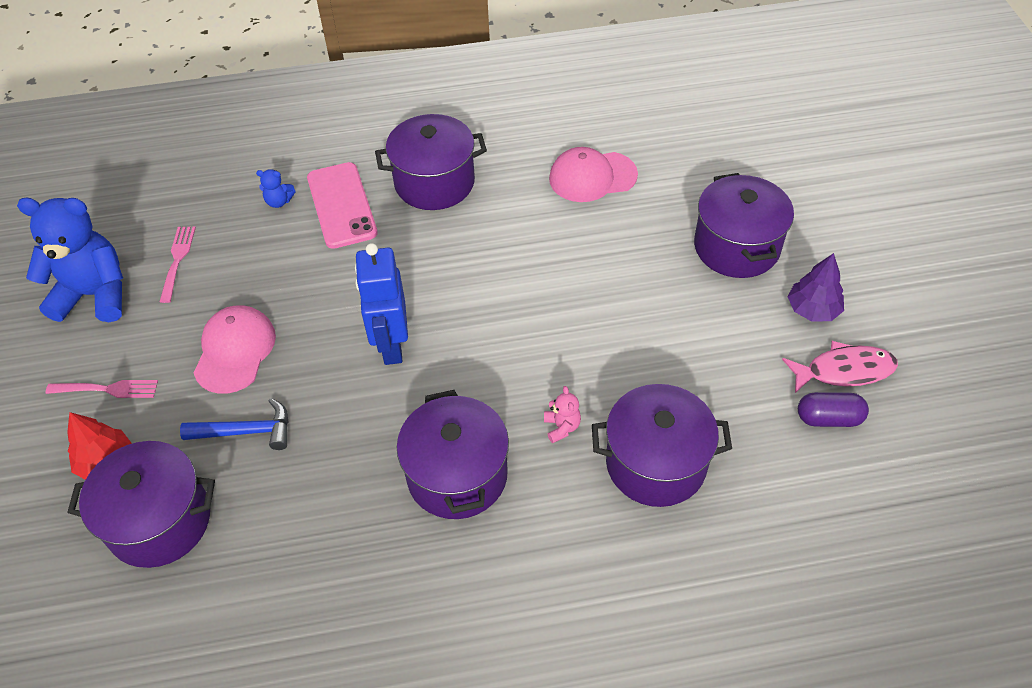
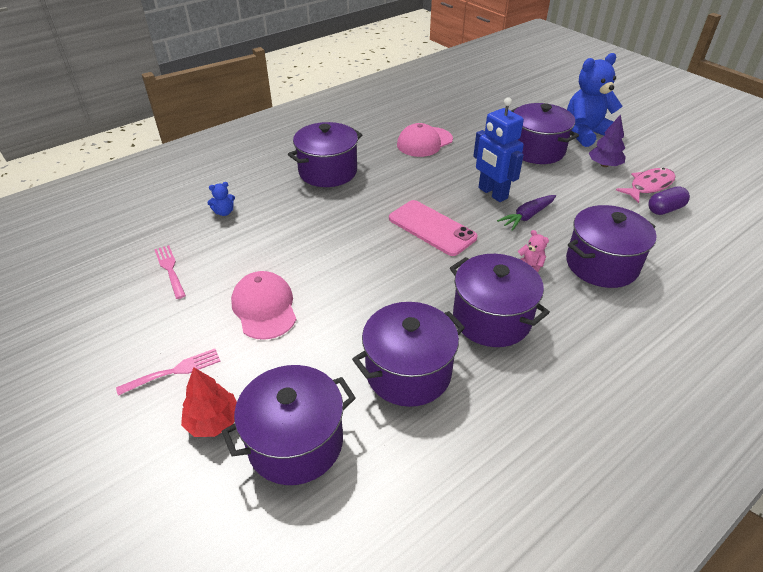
camera: 30 degrees left, 10 degrees down
(94, 295) = (112, 314): blue teddy bear -> blue teddy bear (586, 133)
(246, 431) = (317, 353): blue hammer -> none
(317, 498) = (408, 372): none -> purple pot
(342, 205) = (273, 201): pink phone -> pink phone (432, 228)
(391, 345) = (378, 264): blue robot -> blue robot (492, 193)
(625, 351) = (527, 216): none -> purple carrot

